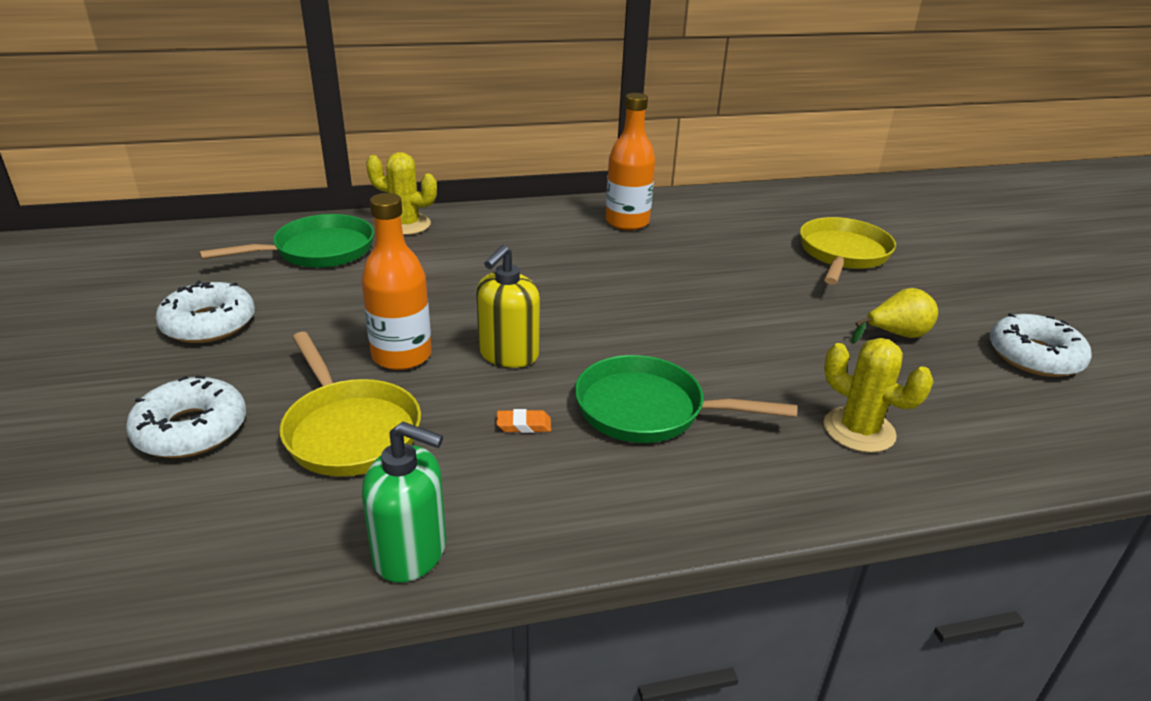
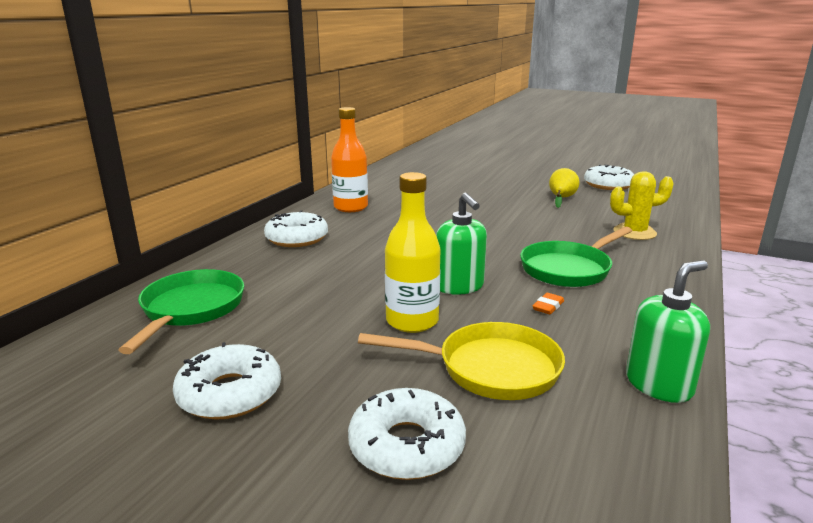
camera: 50 degrees left, 10 degrees down
(401, 356) = (412, 321): orange bottle -> yellow bottle
(406, 225) = (218, 266): yellow cactus -> none
(508, 354) = (459, 286): yellow soap dispenser -> green soap dispenser
(509, 230) = (297, 238): none -> white donut
(842, 254) = (472, 181): yellow pan -> none

